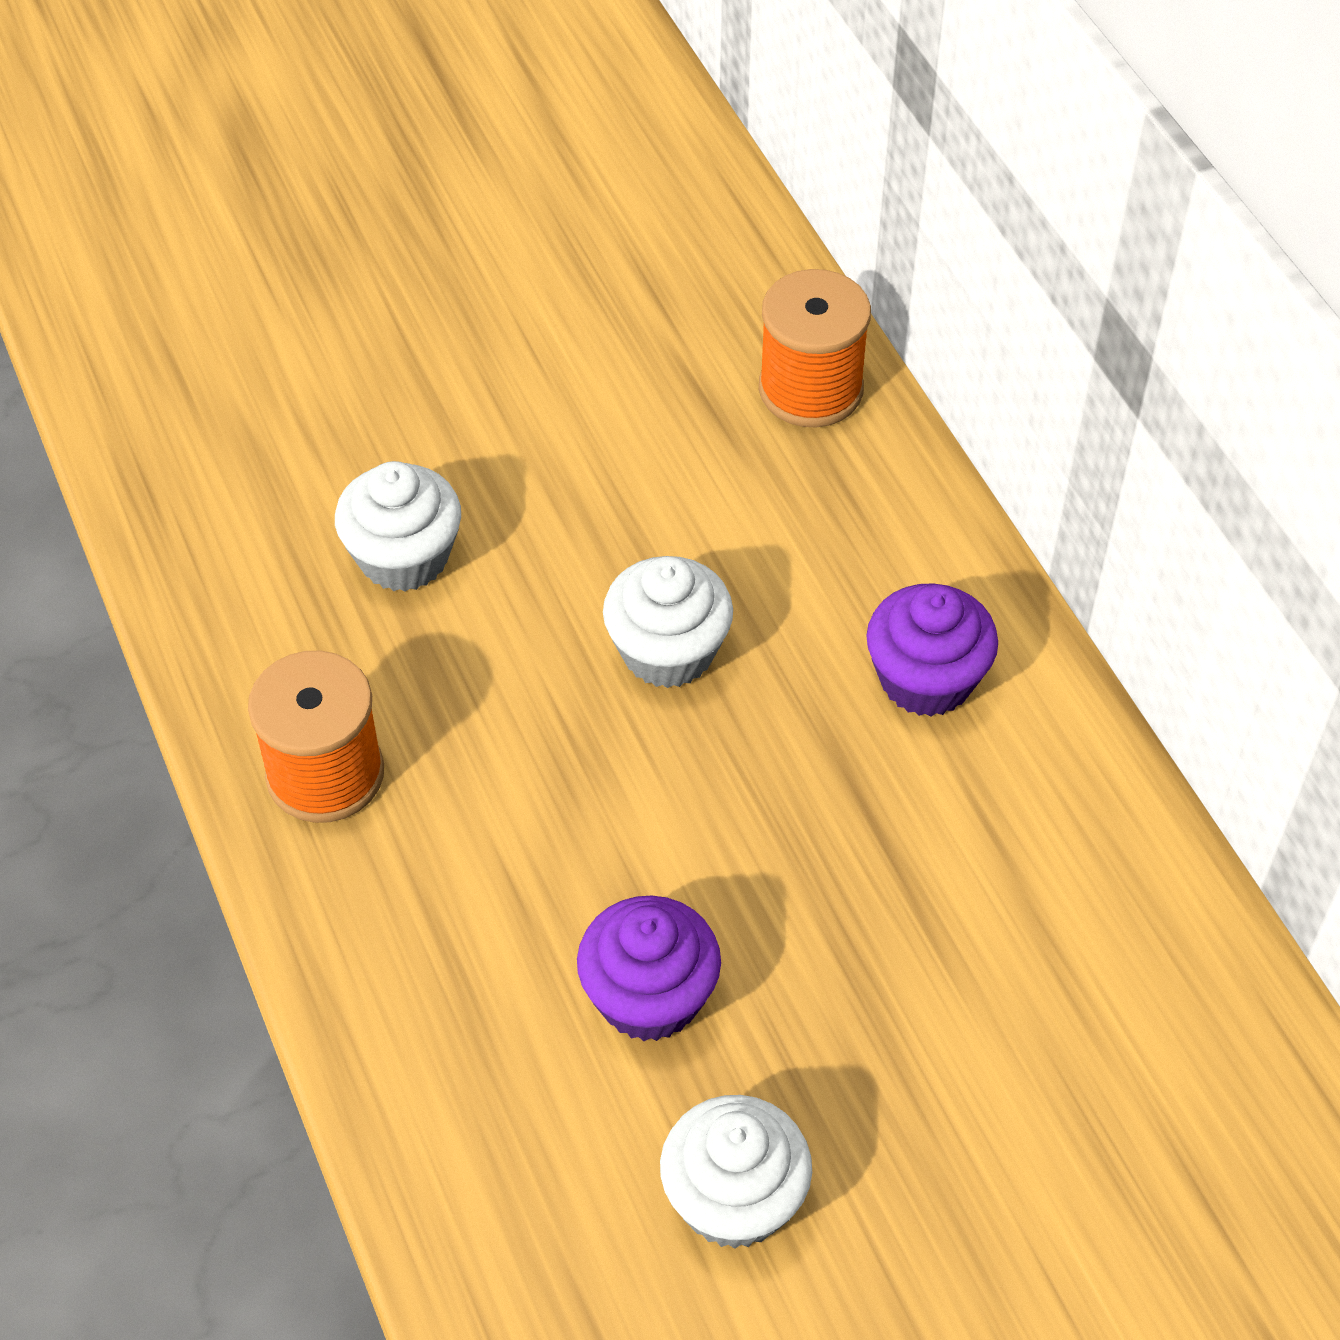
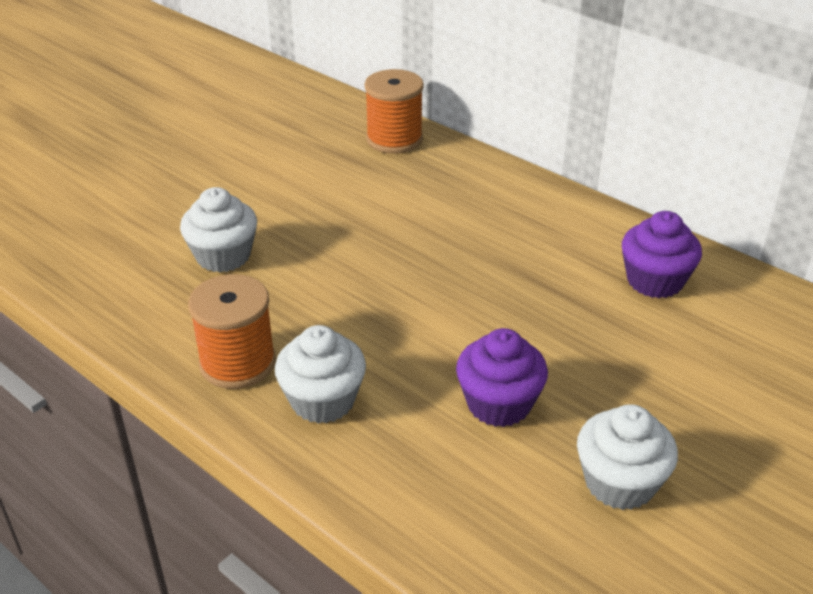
camera: 25 degrees left, 15 degrees down
(668, 651) = (397, 254): white cupcake -> white cupcake (323, 400)
(926, 679) = (536, 228): purple cupcake -> purple cupcake (654, 281)

